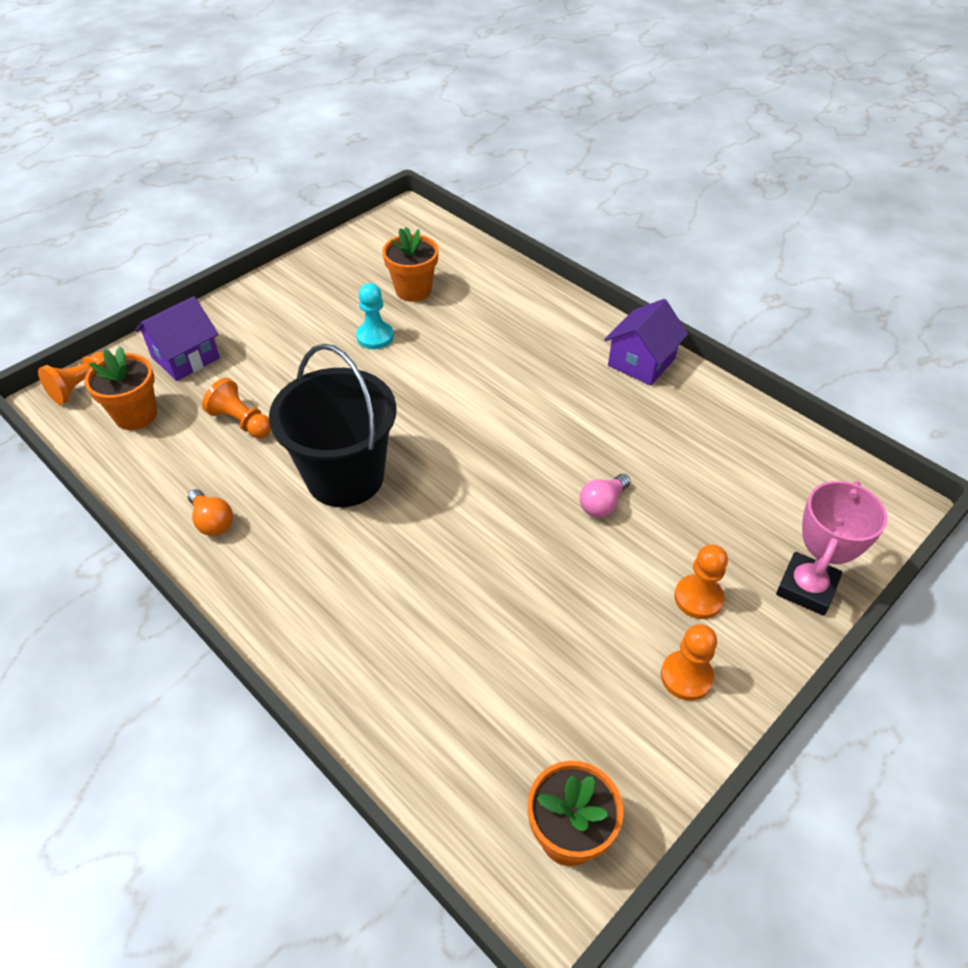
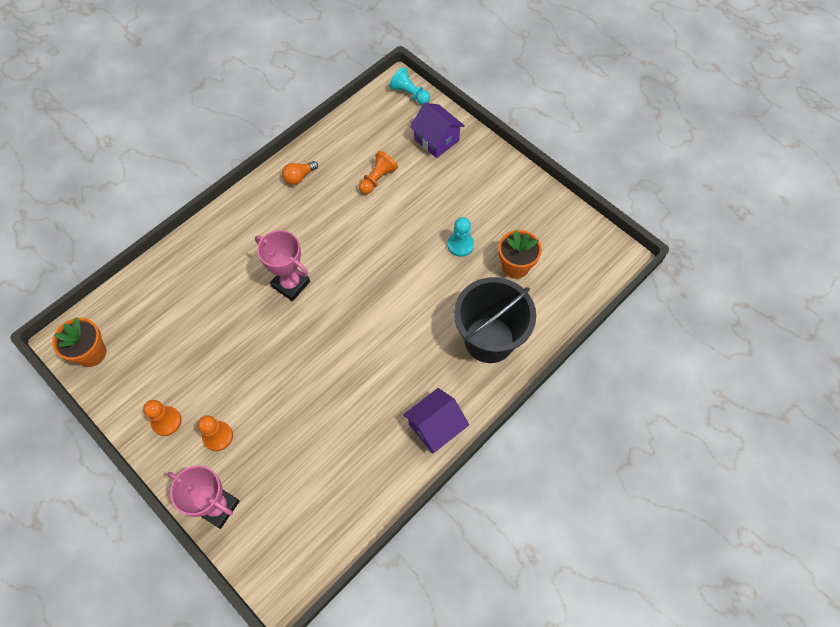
camera: 90 degrees right, 15 degrees up
(81, 386) = (409, 94): orange pawn -> turquoise pawn
(136, 415) = (384, 125): orange flower pot -> none
(345, 477) = (328, 238): black bucket -> black bucket (489, 339)
(426, 521) = (291, 284): none -> pink trophy
(602, 504) = (296, 386): pink light bulb -> none
(641, 362) = (435, 427): purple house -> purple house turned 75 degrees counterclockwise

